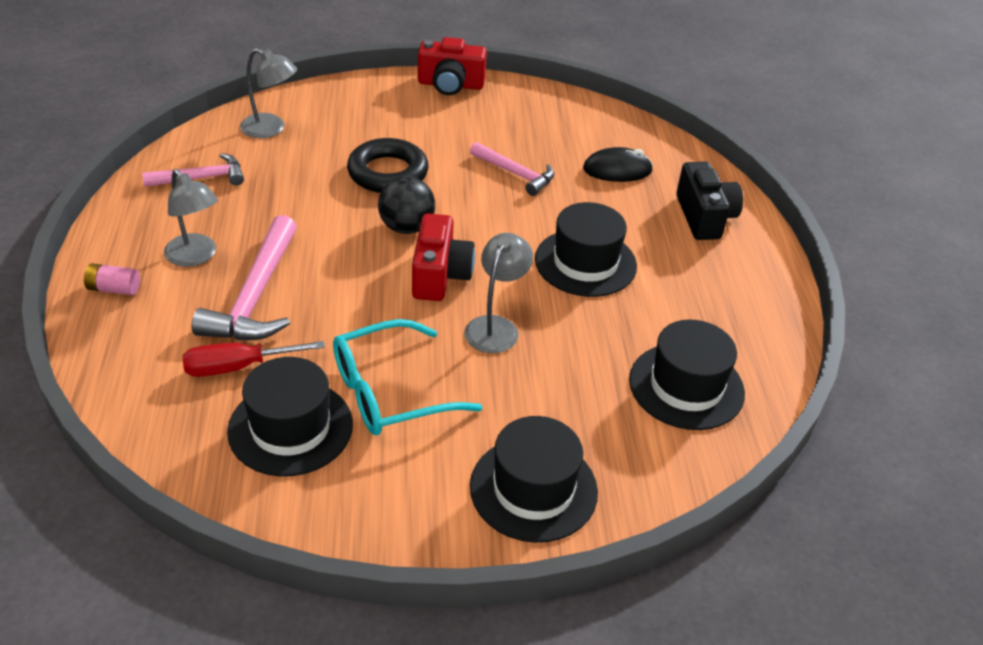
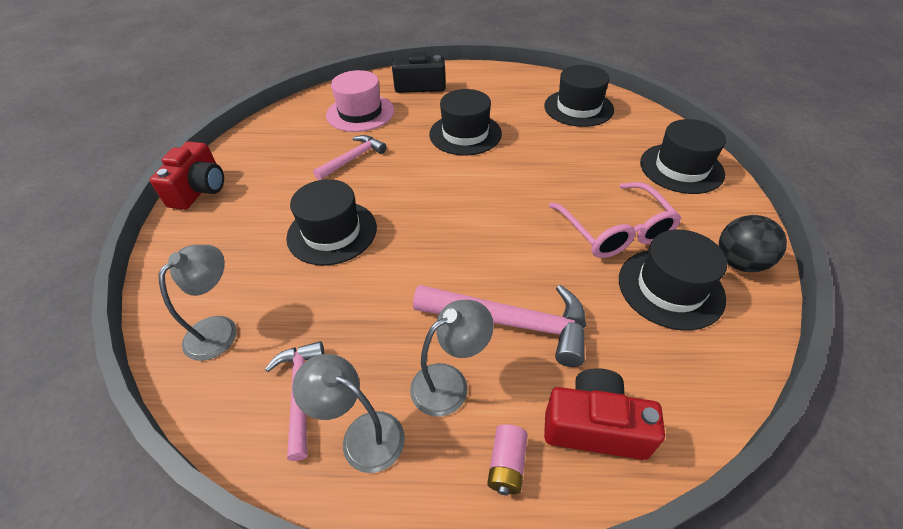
camera: 80 degrees left, 5 degrees up
(238, 367) = (609, 329): red screwdriver -> none
(388, 173) = (332, 232): black ring -> black hat
(389, 392) = (615, 231): turquoise glasses -> pink glasses
(406, 227) = (416, 220): black ball -> black ball (739, 262)
(440, 275) = (479, 202): red camera -> red camera (594, 426)
(496, 326) = (536, 177): grey lamp -> grey lamp (362, 434)
(617, 170) = (360, 113): black mouse -> pink hat

